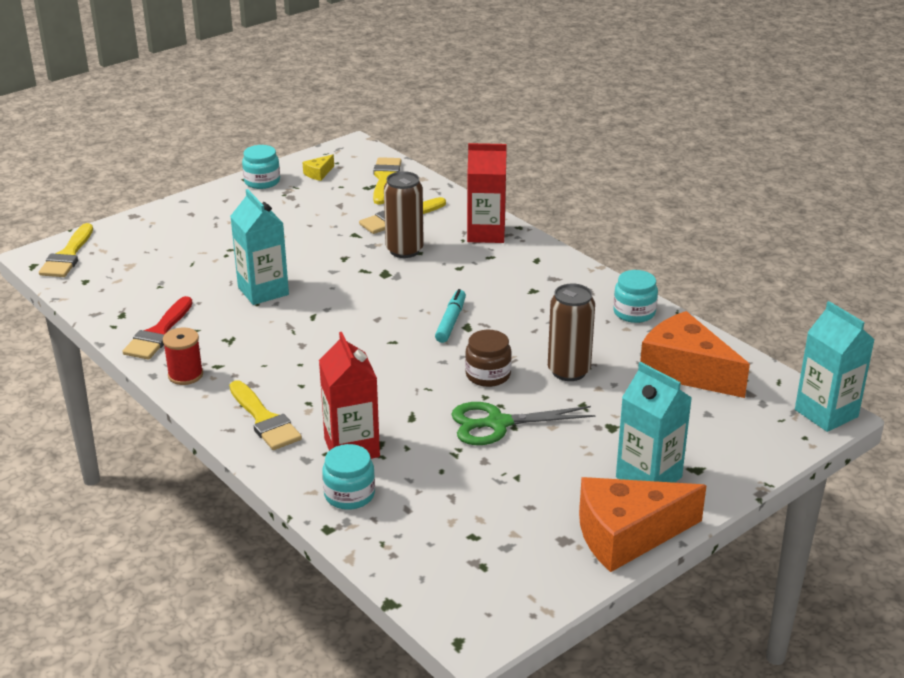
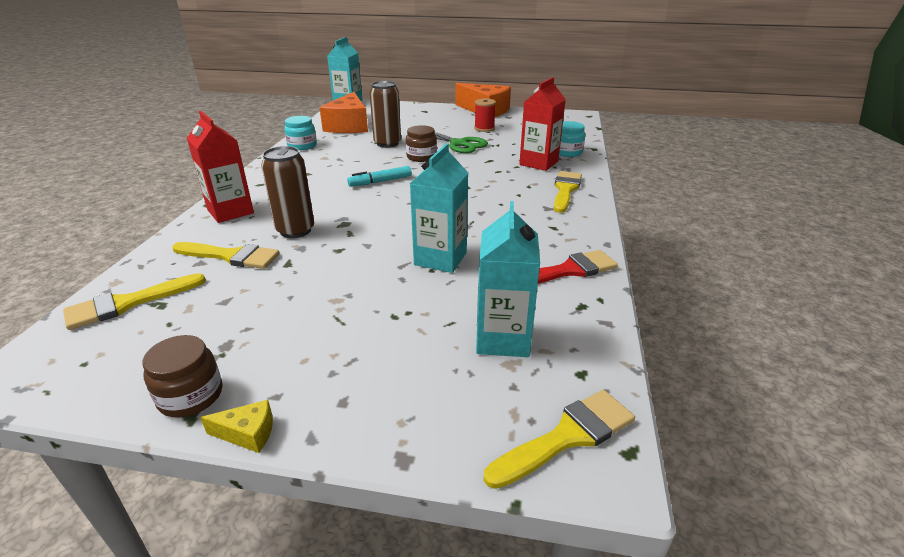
camera: 130 degrees left, 0 degrees up
(185, 375) = (583, 232): red spool -> red spool (484, 128)
(262, 181) = (191, 396): turquoise jar -> brown jar
(318, 173) = (134, 359): yellow cheese -> yellow cheese (248, 433)
(648, 477) = (444, 115): turquoise carton -> turquoise carton (503, 339)

